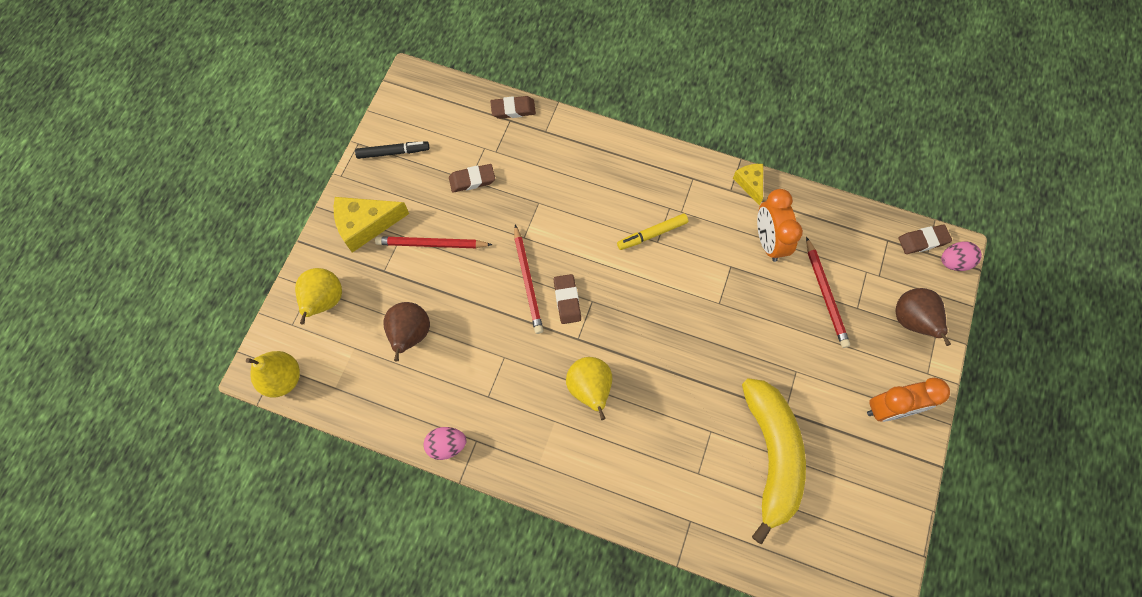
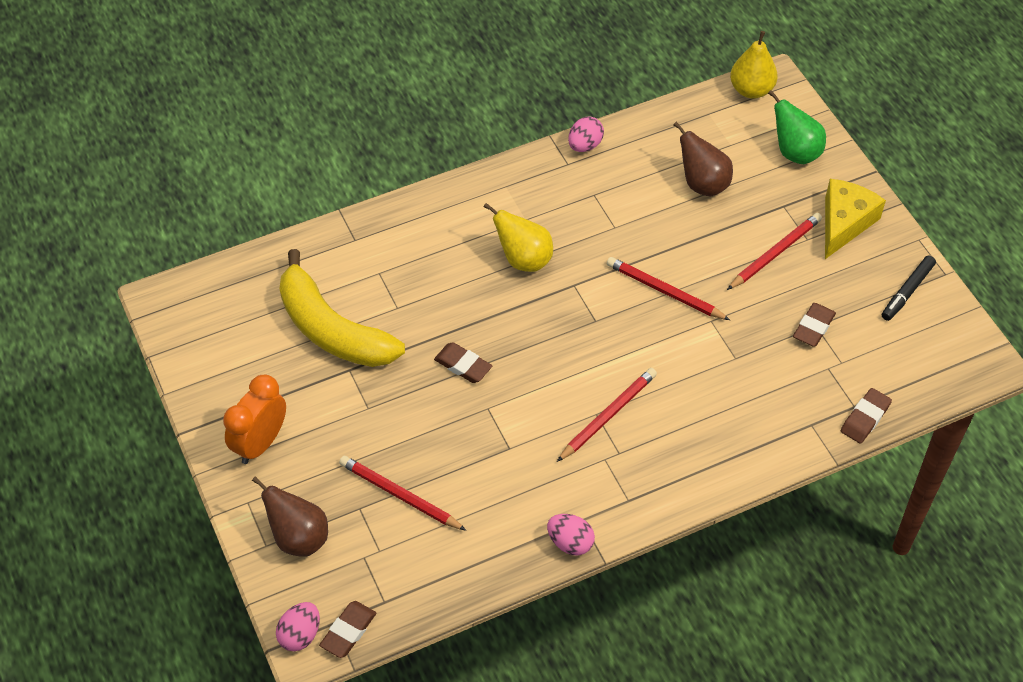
camera: 135 degrees right, 15 degrees down
(324, 301) = (795, 152): yellow pear -> green pear
(567, 300) = (616, 304): brown eraser -> brown eraser (463, 365)
(652, 234) = (608, 416): yellow marker -> red pencil
(750, 183) = (570, 542): yellow cheese -> pink egg
(768, 241) = (497, 500): orange clock -> none

